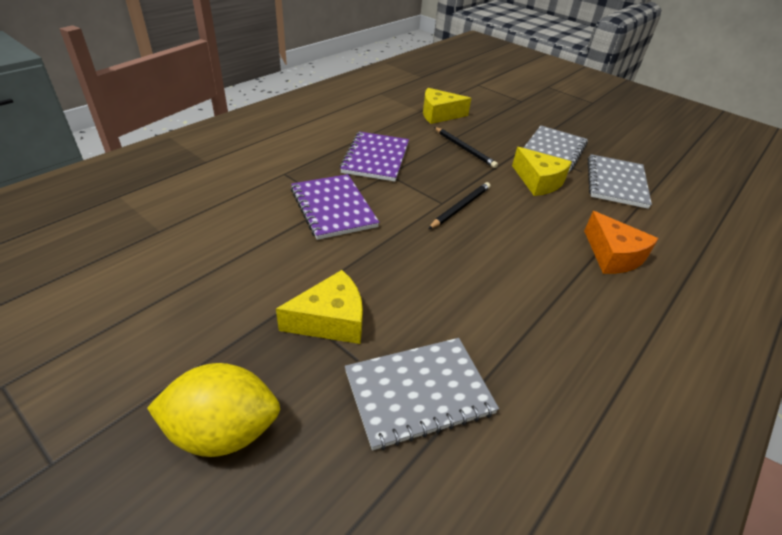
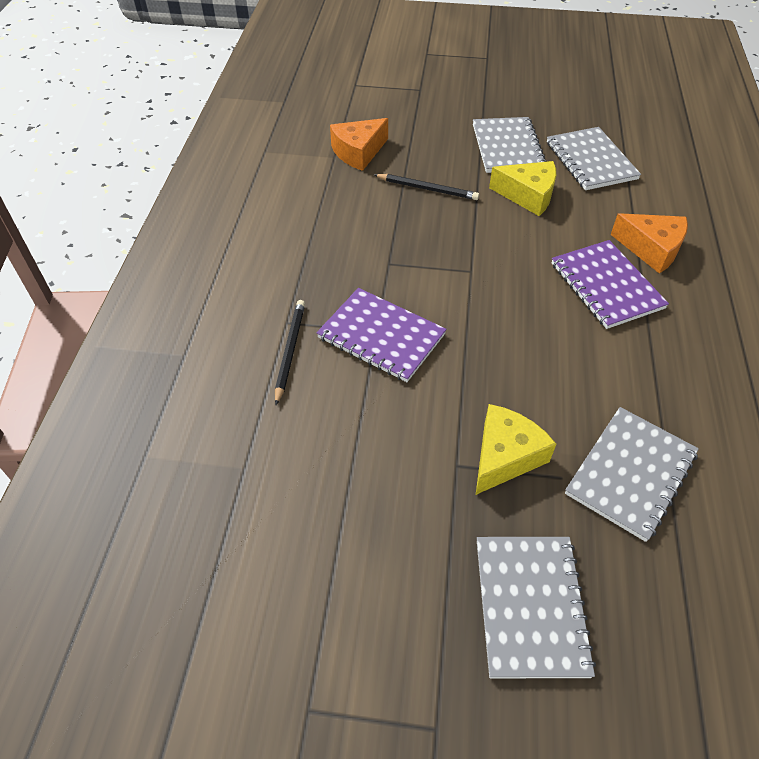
camera: 30 degrees left, 10 degrees up
(223, 431) = (530, 606): yellow lemon -> grey notebook
(375, 158) = (356, 249): purple notebook -> purple notebook (606, 286)
(439, 114) = (358, 152): yellow cheese -> orange cheese
(460, 207) = (491, 266): black pencil -> black pencil (290, 351)

